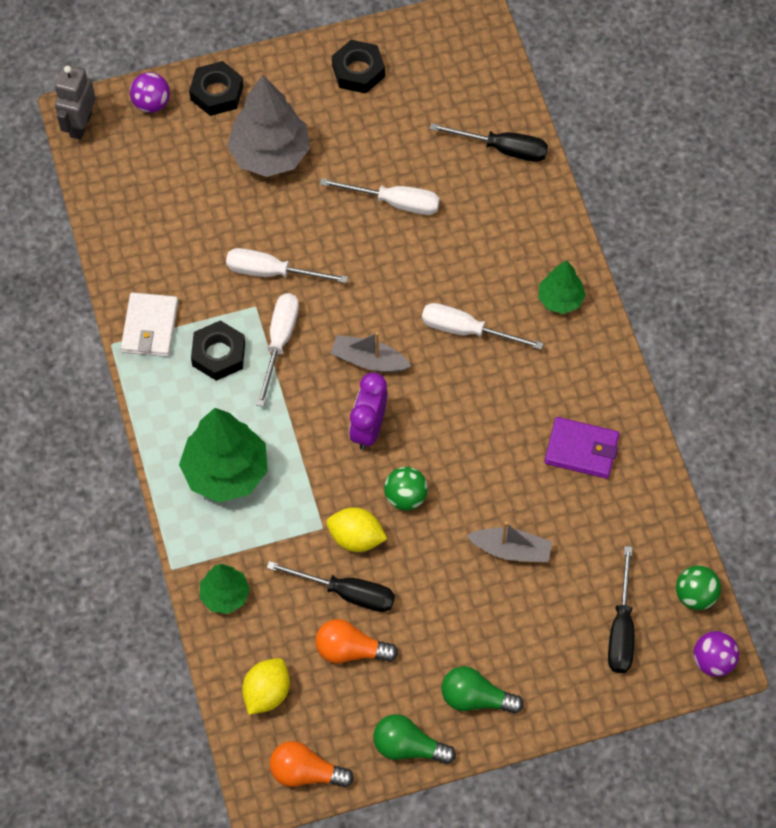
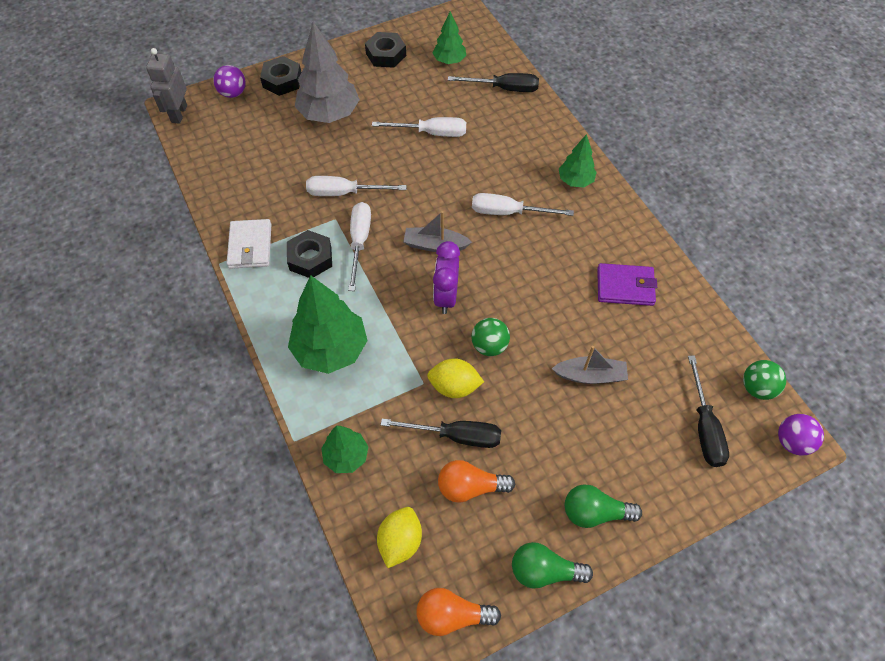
camera: 10 degrees left, 5 degrees down
(440, 93) = (449, 61): none -> green tree

